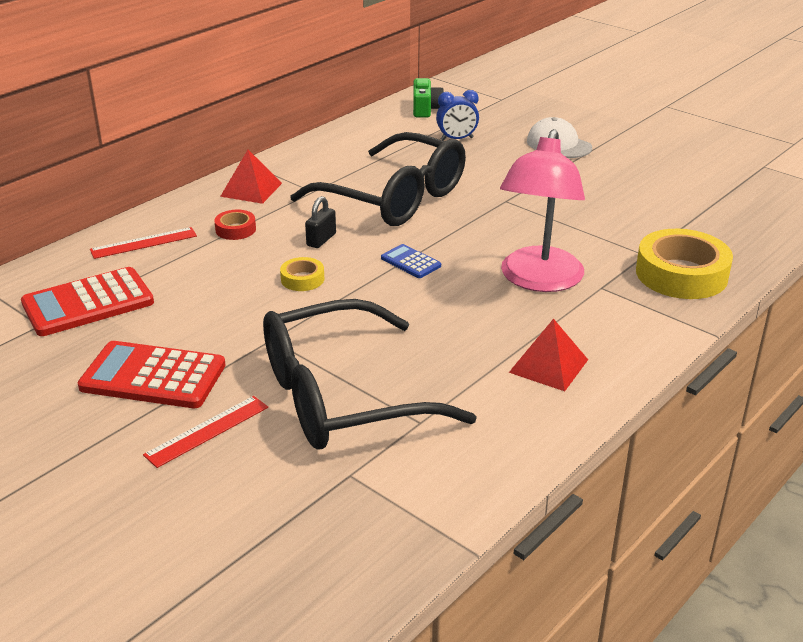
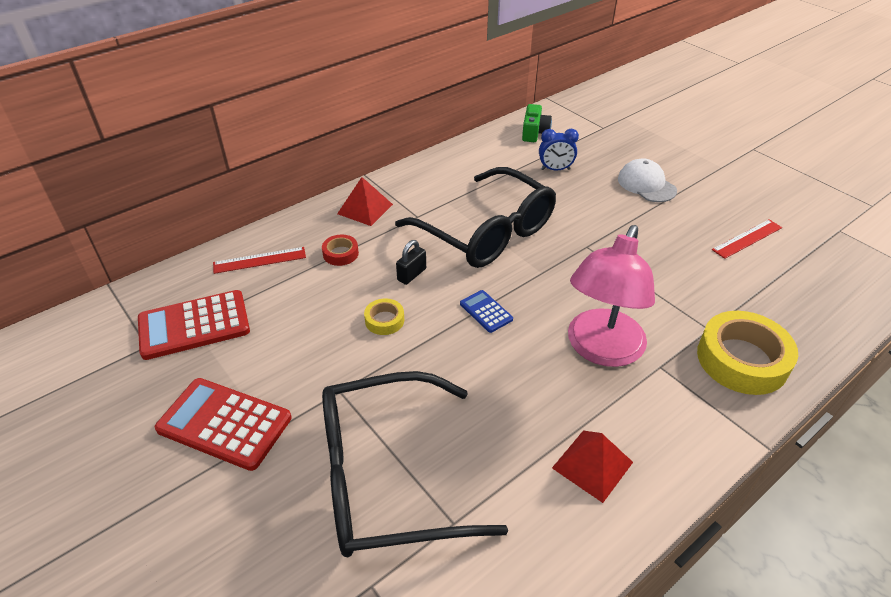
camera: 10 degrees right, 10 degrees up
(207, 431) = (254, 502): red ruler -> red ruler (747, 238)

